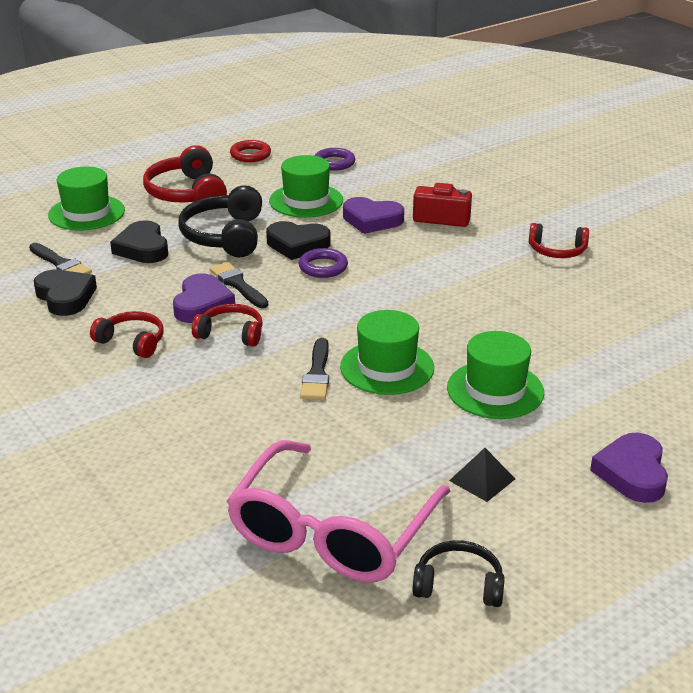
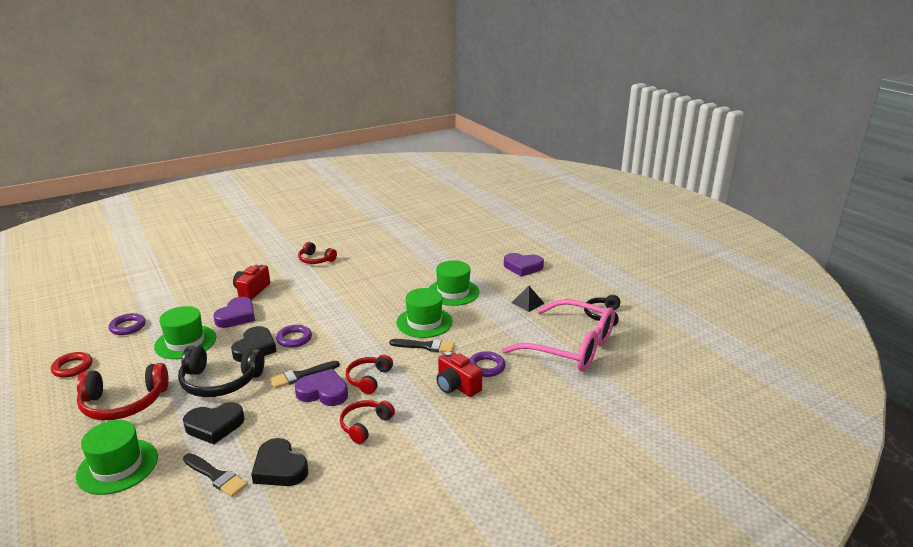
camera: 85 degrees left, 5 degrees down
(61, 264) = (216, 476): black brush -> black brush turned 75 degrees clockwise
(65, 297) = (279, 468): black heart -> black heart turned 105 degrees counterclockwise
(214, 408) = (456, 386): none -> red camera
(264, 435) = (486, 367): none -> purple ring
(557, 251) = (316, 260): red headphones -> red headphones turned 105 degrees clockwise

